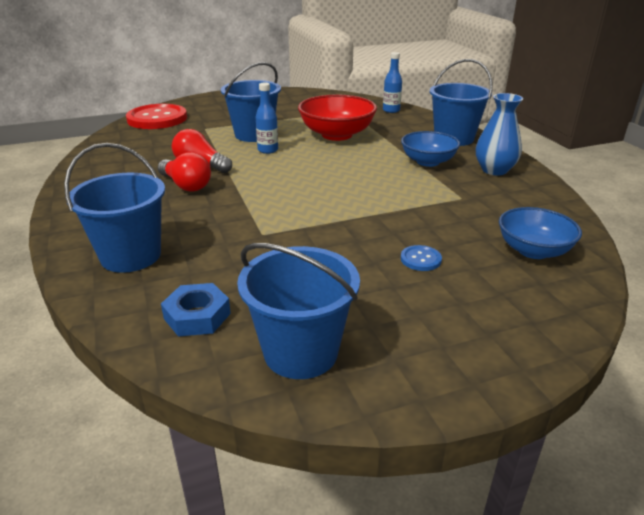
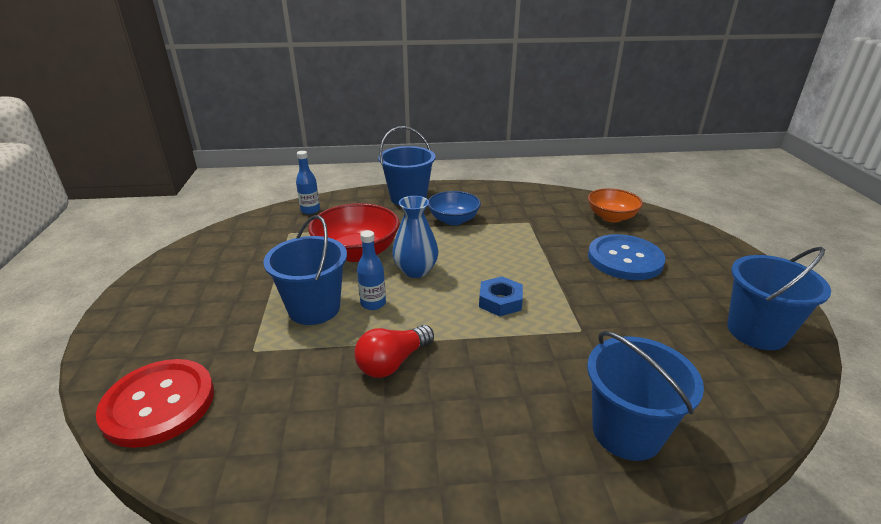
camera: 75 degrees left, 0 degrees up
(186, 185) = (451, 379): red light bulb -> none
(197, 316) = (727, 383): blue nut -> blue nut (500, 301)
(420, 259) = (625, 259): blue button -> blue button, size x2.38
(494, 170) = (483, 198): blue vase -> blue vase (415, 270)
(533, 250) = (611, 217): blue bowl -> orange bowl

